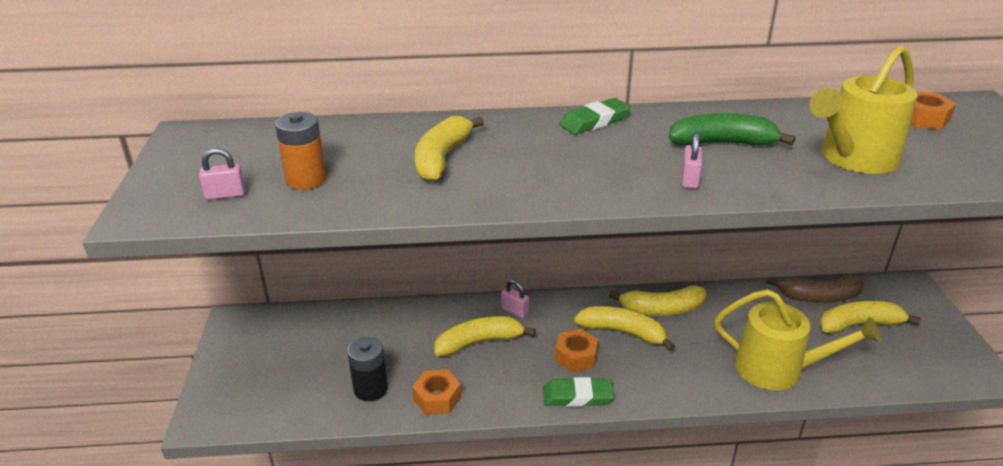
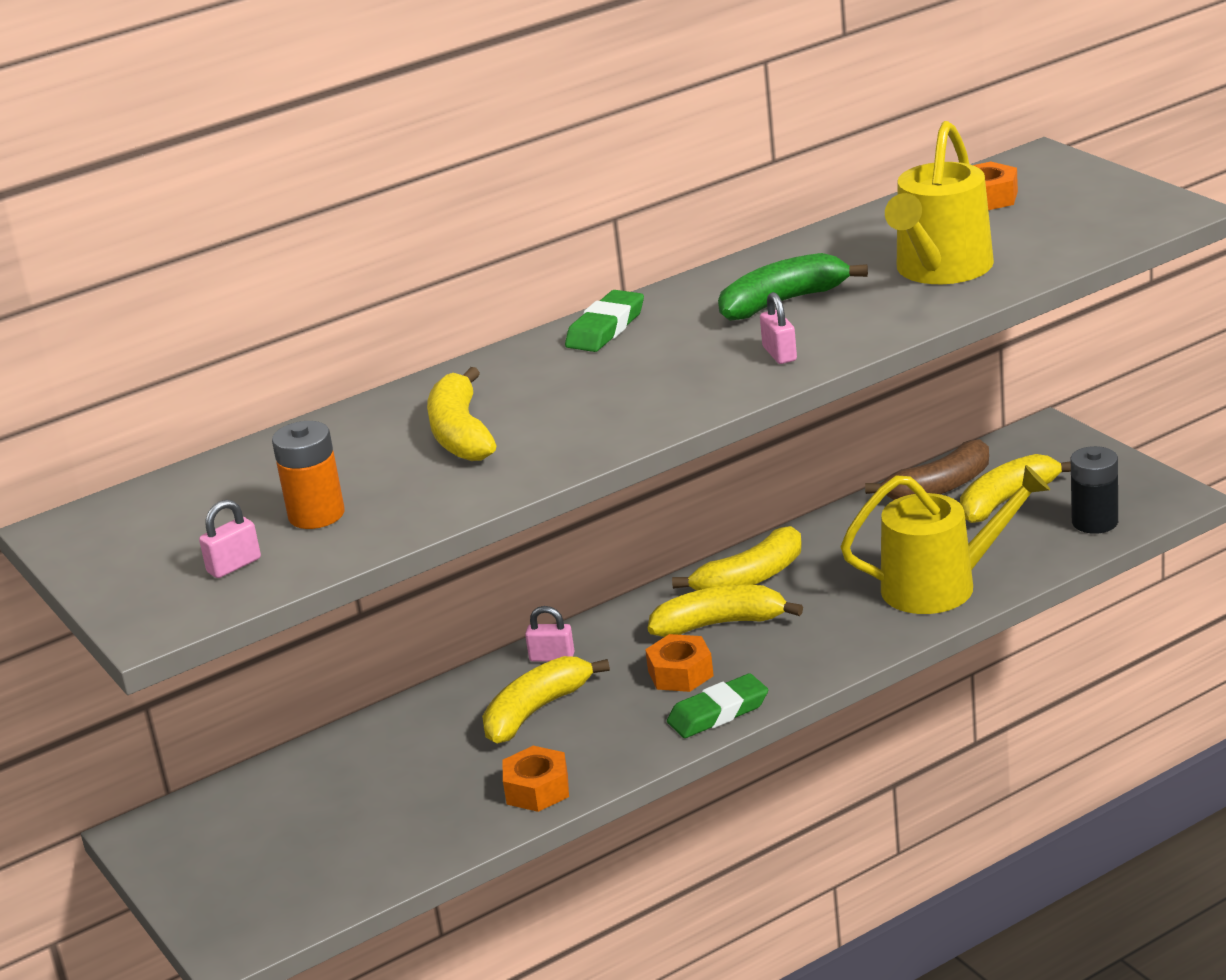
camera: 25 degrees left, 5 degrees down
(370, 389) = (436, 818): black battery -> black battery (1095, 522)

